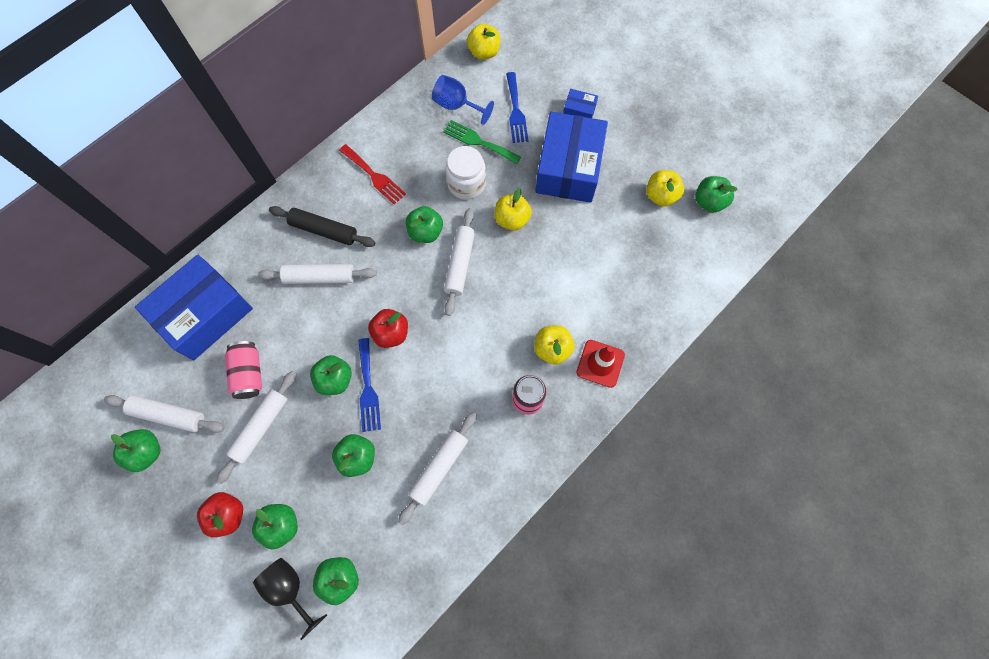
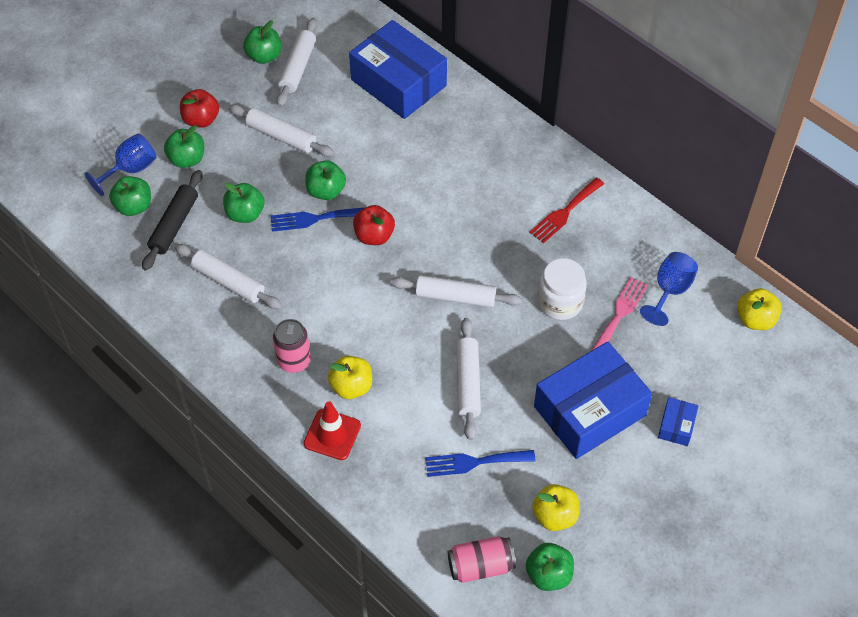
camera: 90 degrees right, 15 degrees down
(249, 373) = (335, 122): pink can -> pink can (480, 566)
(289, 588) = (130, 169): black goblet -> blue goblet
(319, 277) = (438, 171): white rolling pin -> white rolling pin (467, 382)
(324, 230) = (494, 171): black rolling pin -> black rolling pin (174, 225)
(425, 232) = (495, 263): green apple -> none
(478, 142) = (619, 314): green fork -> pink fork
(512, 219) = (514, 348): yellow apple -> none
(516, 111) = (668, 354): blue fork -> blue fork (474, 462)
(568, 168) = (589, 411): blue box -> blue box turned 45 degrees counterclockwise

